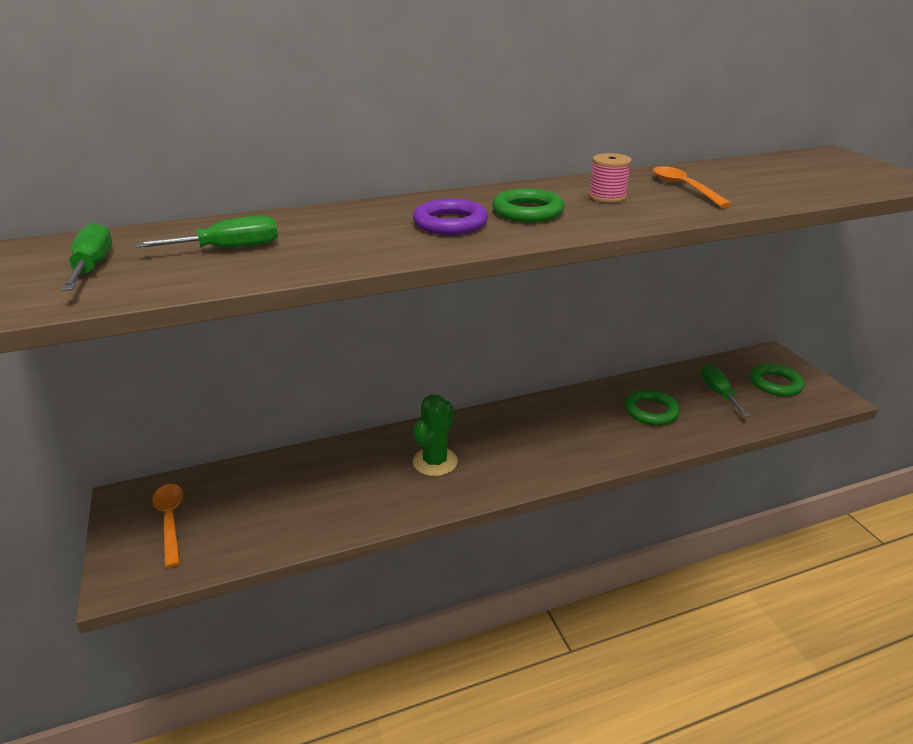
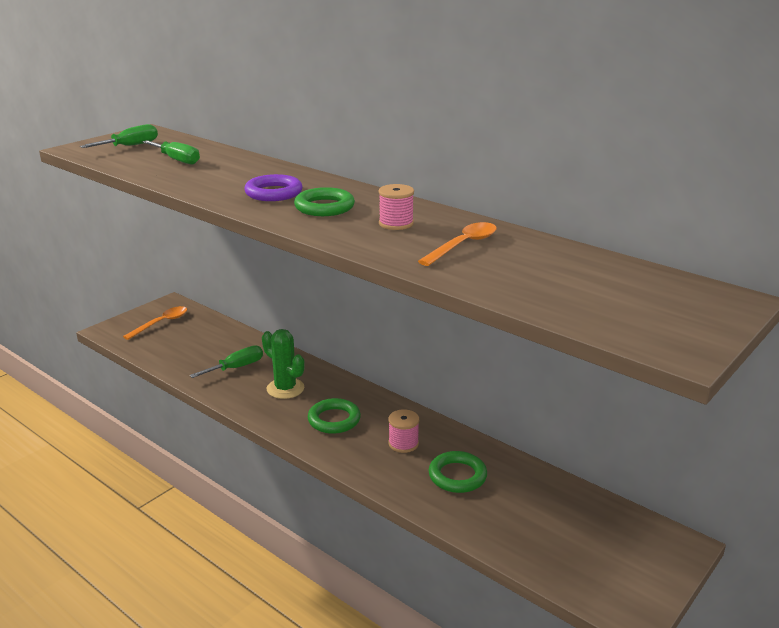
camera: 60 degrees right, 5 degrees down
(435, 462) = (285, 388): green cactus -> green cactus turned 45 degrees clockwise
(587, 422) = (403, 443): none -> pink spool
(718, 393) = (539, 514): green screwdriver -> green screwdriver (236, 367)
(775, 383) = (609, 555): green ring -> green ring (334, 420)

